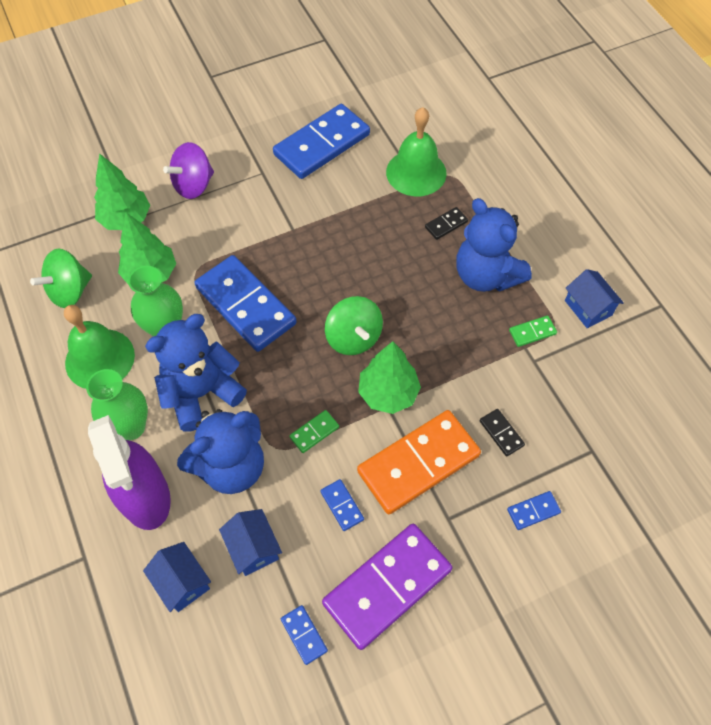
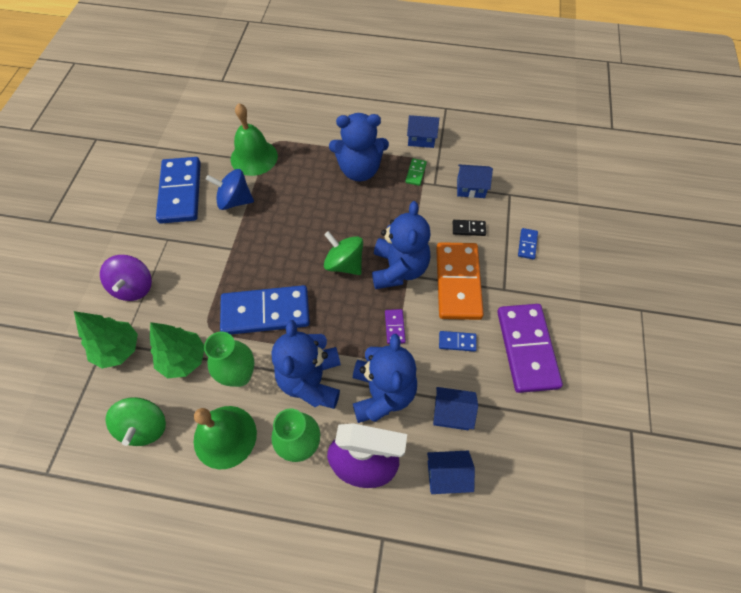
camera: 55 degrees left, 0 degrees up
(304, 635) = (530, 416): blue domino -> none
(314, 432) = (394, 327): green domino -> purple domino
(349, 193) = (234, 201): none -> blue spinning top
(353, 337) = (344, 264): green spinning top -> green spinning top turned 150 degrees counterclockwise
(388, 393) = (399, 269): green tree -> blue teddy bear
(446, 225) = (306, 166): black domino -> none
(562, 402) = (471, 188): none -> blue house

